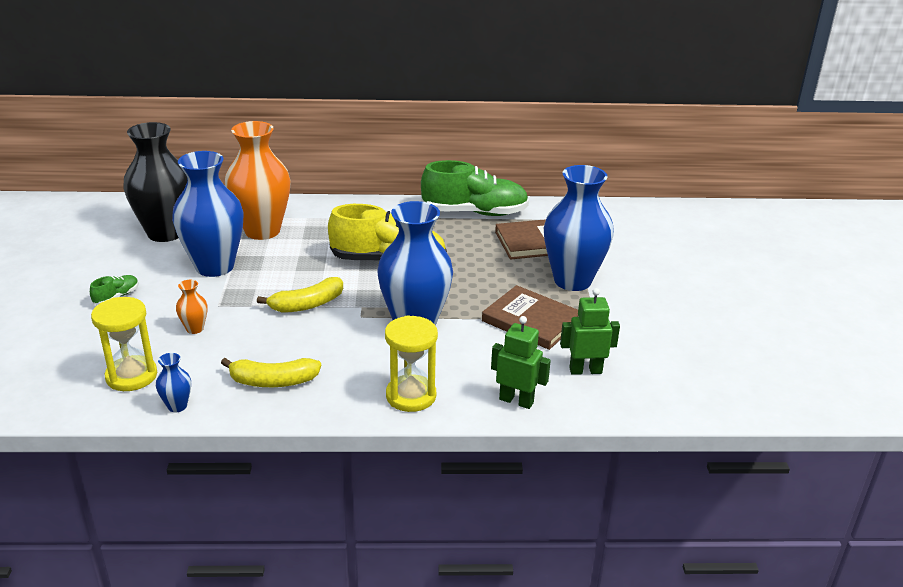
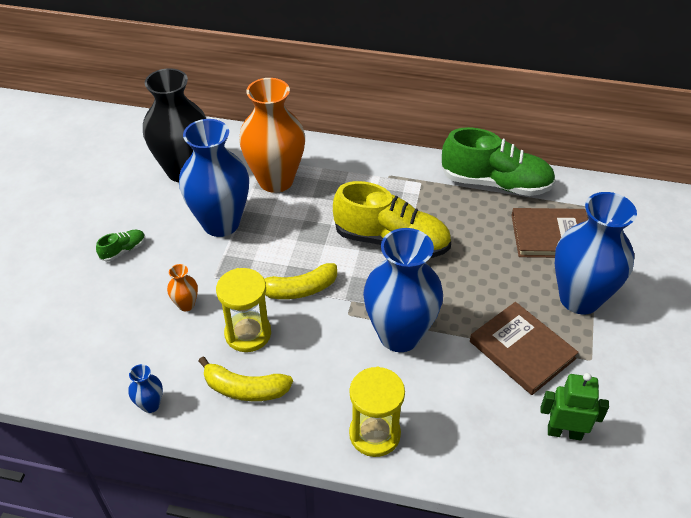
camera: 15 degrees right, 15 degrees up
(131, 376) = (117, 357): yellow hourglass -> yellow hourglass (248, 333)
(516, 401) = (481, 462): green robot -> none

